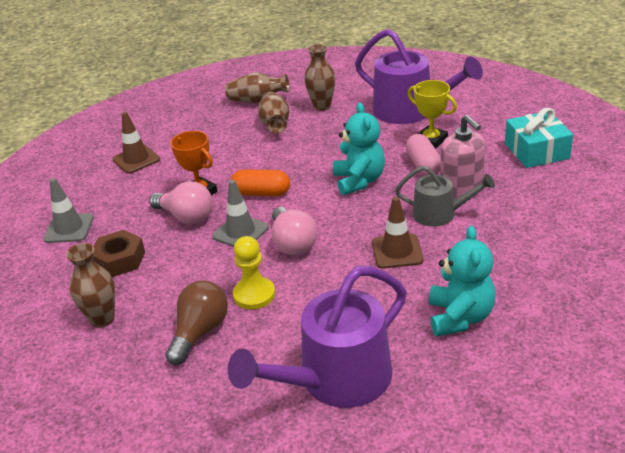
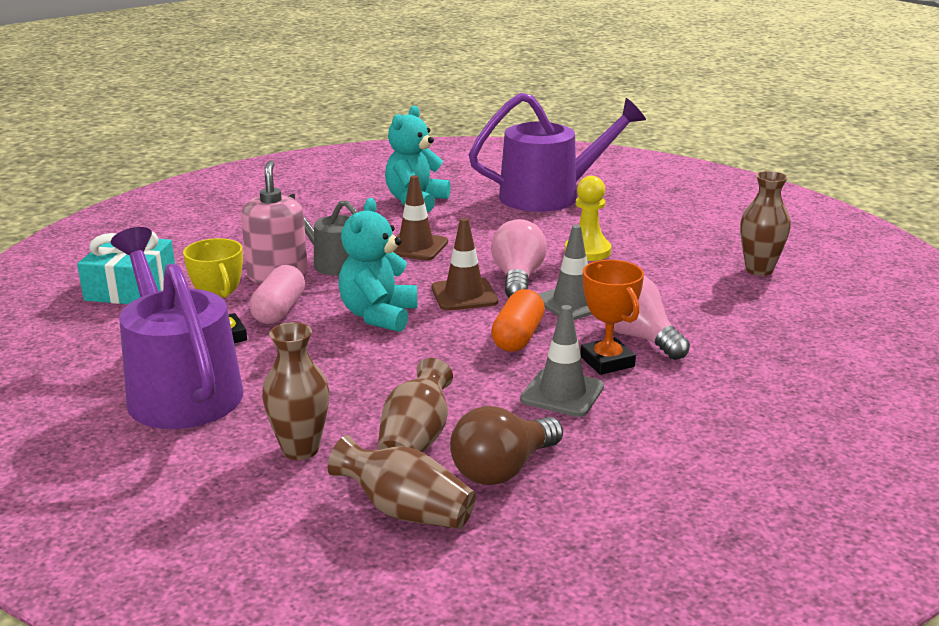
camera: 160 degrees left, 10 degrees down
(69, 228) = (820, 367): grey traffic cone -> grey traffic cone (562, 393)
(119, 260) = (739, 314): brown nut -> none
(136, 159) = (705, 450): brown traffic cone -> brown traffic cone (464, 295)
(200, 332) = (654, 240): brown light bulb -> brown light bulb (502, 469)
(262, 193) = (518, 337): orange capsule -> orange capsule turned 75 degrees clockwise

